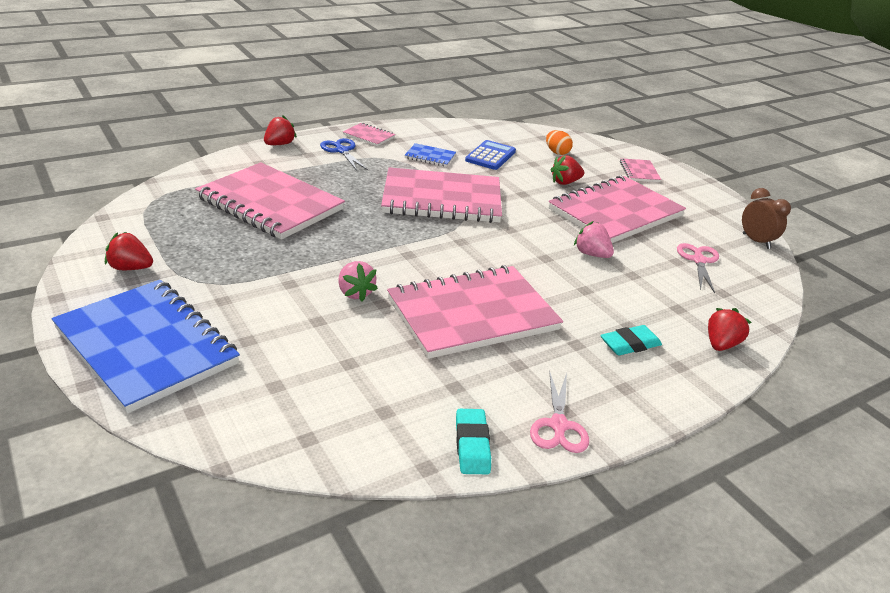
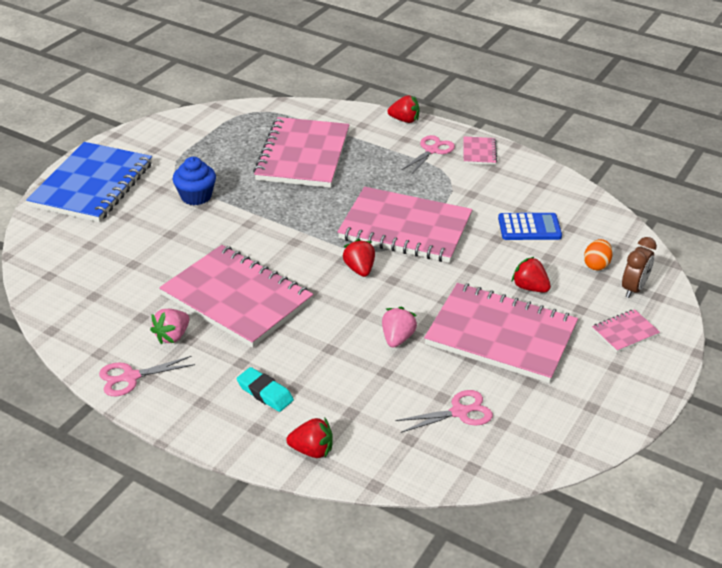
camera: 65 degrees right, 5 degrees up
(130, 268) = (166, 142): red strawberry -> red strawberry (359, 269)
(265, 283) = (196, 196): none -> blue cupcake
(342, 151) = (432, 150): blue scissors -> pink scissors
(355, 293) = (217, 236): pink strawberry -> pink strawberry (172, 336)
(430, 157) = (481, 196): blue notebook -> none
(442, 199) = (405, 228): pink notebook -> pink notebook turned 45 degrees counterclockwise
(472, 445) = (84, 343): turquoise eraser -> none
(756, 241) = (553, 451): brown clock -> brown clock (633, 289)

